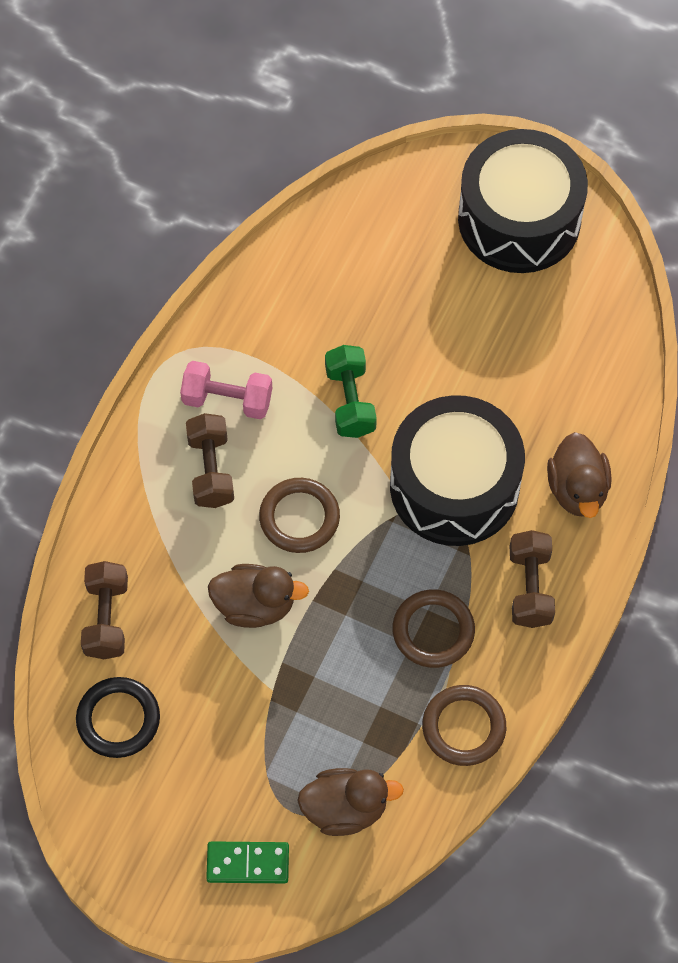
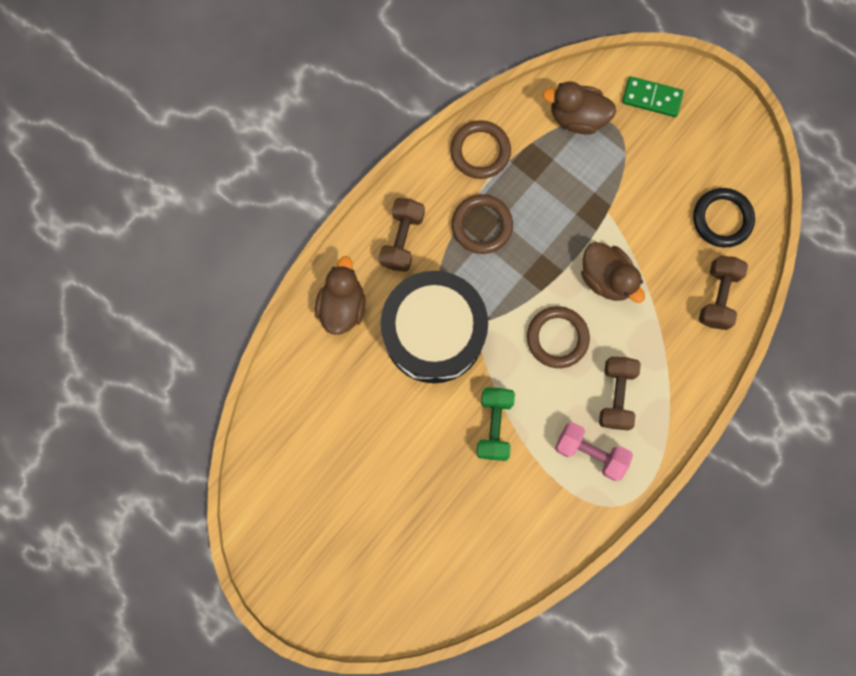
camera: 165 degrees left, 15 degrees up
(255, 605) = (606, 278): brown duck -> brown duck turned 150 degrees counterclockwise
(519, 219) = (311, 555): black drum -> none

